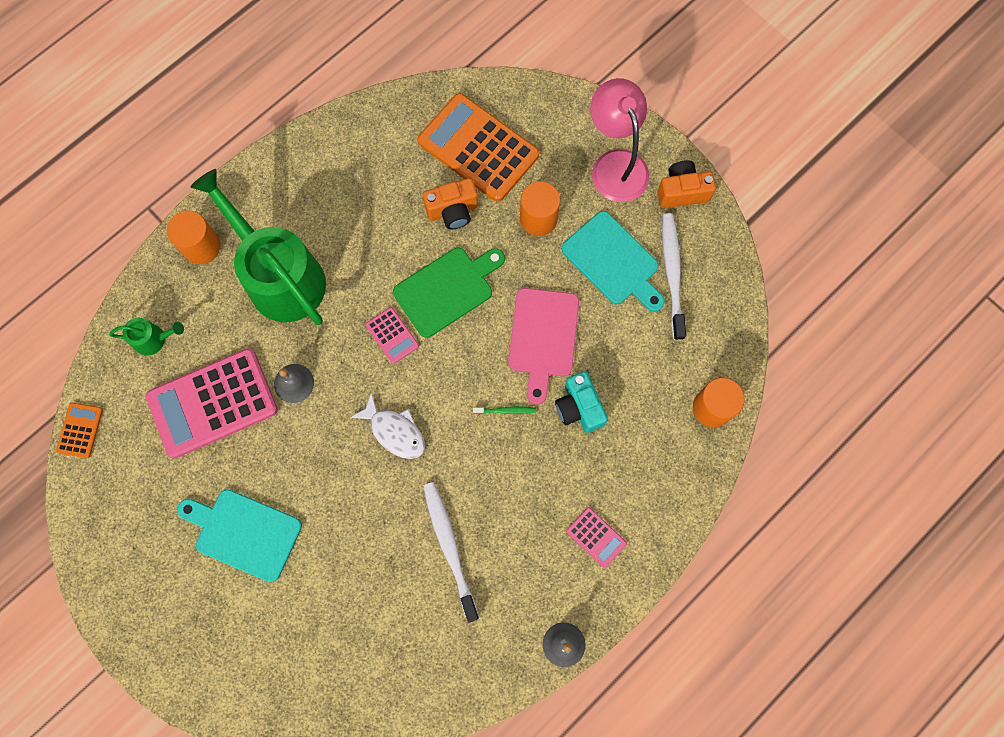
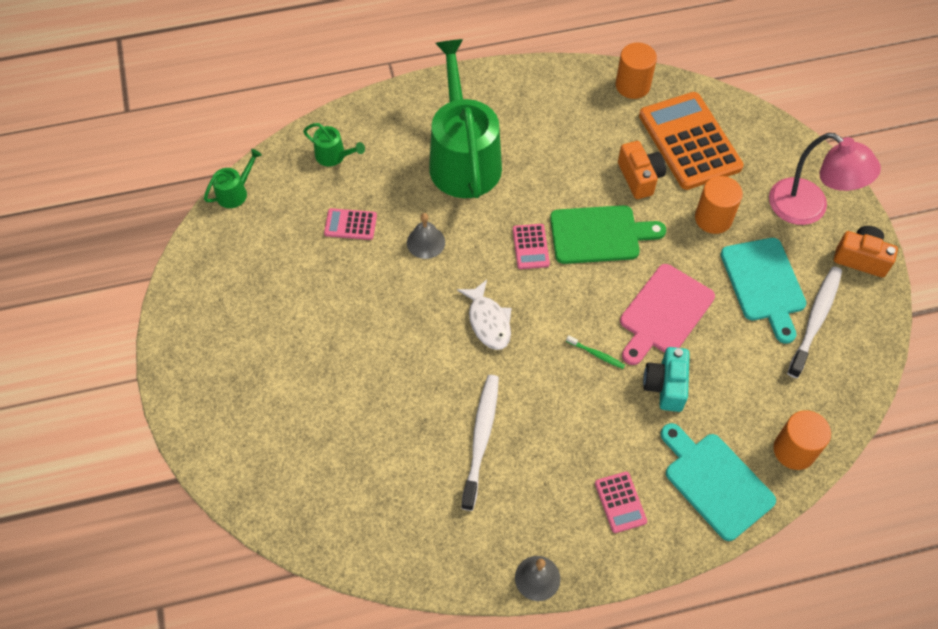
camera: 30 degrees right, 15 degrees down
(80, 430) = (235, 192): orange calculator -> green watering can
(202, 246) = (414, 108): orange cylinder -> orange cylinder (632, 85)
(213, 403) = (350, 224): pink calculator -> pink calculator, size x0.45
(244, 533) = (314, 334): turquoise cutting board -> turquoise cutting board (715, 482)
(453, 210) = (640, 177): orange camera -> orange camera turned 120 degrees counterclockwise
(615, 164) = (808, 209): pink lamp -> pink lamp turned 120 degrees clockwise

